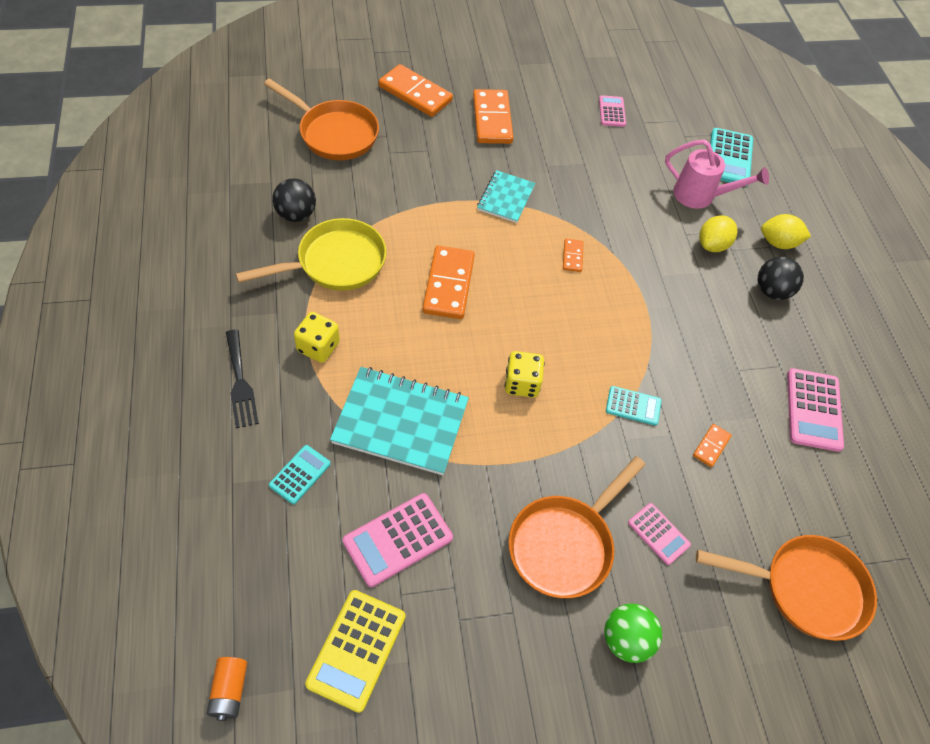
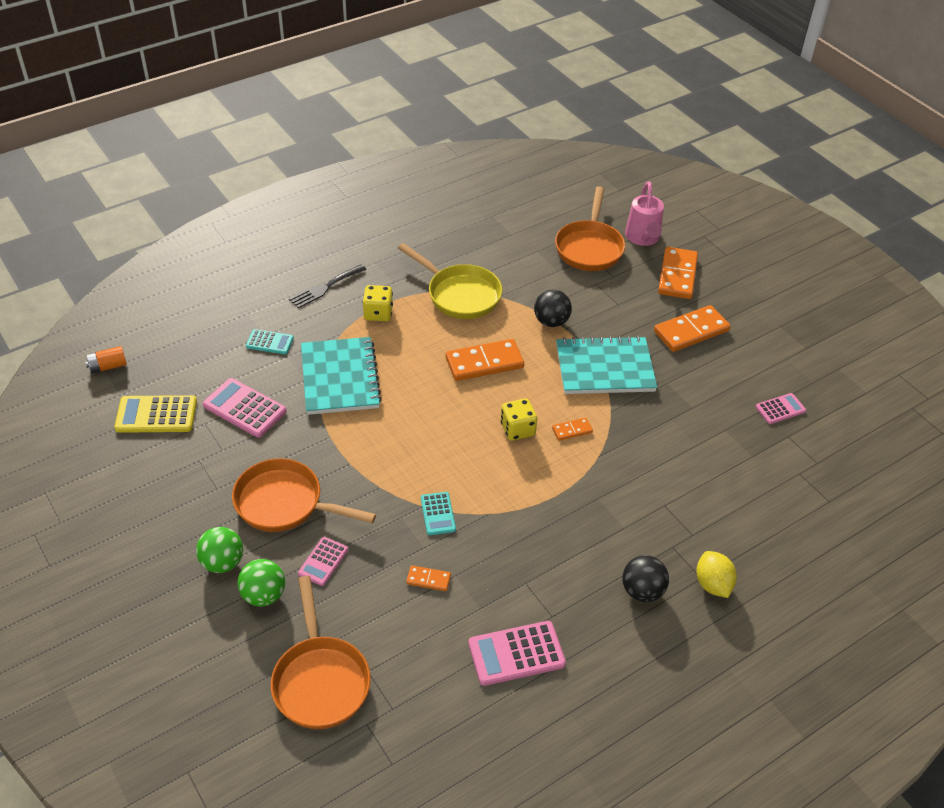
camera: 70 degrees right, 10 degrees down
(296, 214) = (490, 258): black ball -> black ball (551, 321)
(505, 198) = (604, 368): turquoise notebook -> turquoise notebook, size x1.72
(522, 383) = (416, 436): yellow dice -> yellow dice (517, 429)
(684, 609) = (264, 595): none -> green ball
(700, 196) = (724, 505): pink watering can -> pink watering can (643, 238)
(712, 245) = (666, 529): yellow lemon -> none
(729, 157) = (801, 517): turquoise calculator -> none

